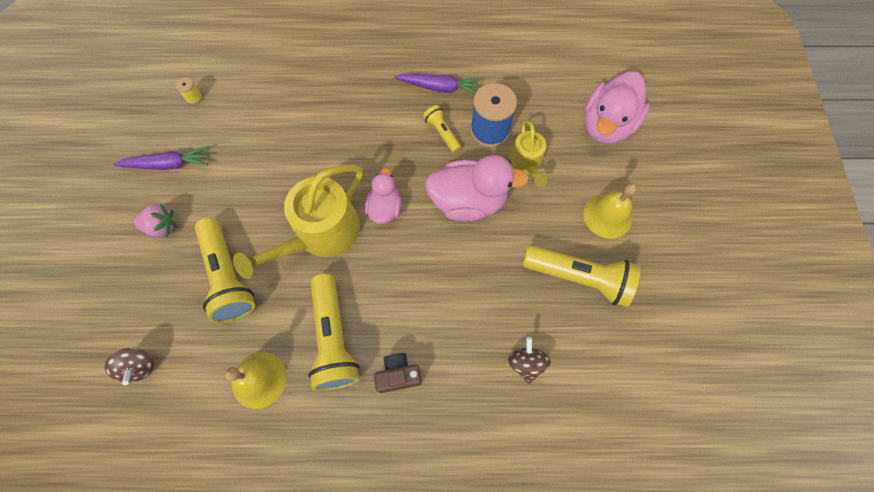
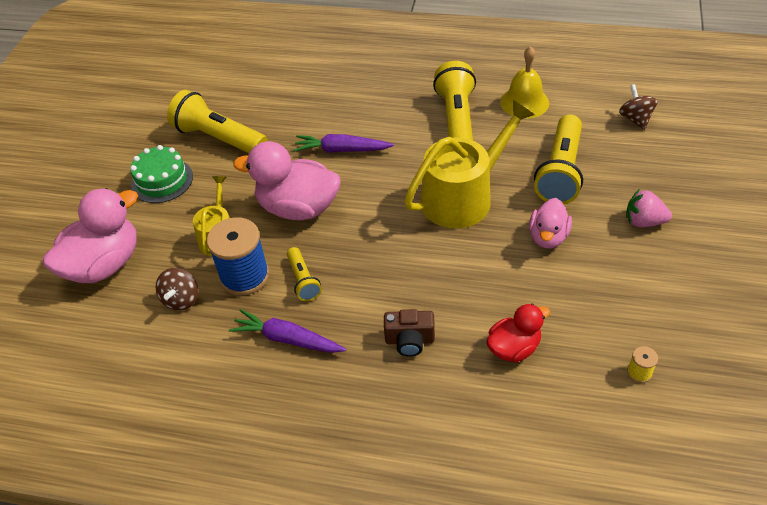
camera: 165 degrees left, 20 degrees down
(168, 164) = (654, 286): purple carrot -> purple carrot (342, 150)
(229, 276) = (561, 172): yellow flashlight -> yellow flashlight turned 150 degrees counterclockwise
(278, 102) = (514, 348): none -> red duck
(385, 208) = (391, 211): pink duck -> pink duck (548, 237)
(398, 375) = (403, 95): brown camera -> brown camera (409, 340)
(526, 363) = (294, 92): brown spinning top -> brown spinning top (181, 299)
(607, 216) = (162, 180): yellow bell -> green cake

